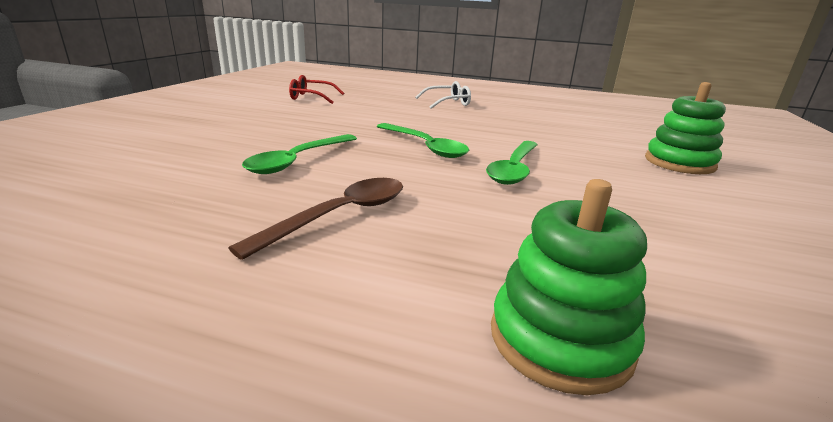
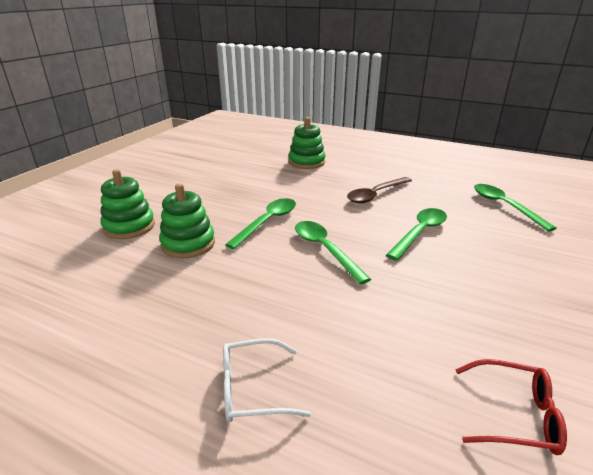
camera: 170 degrees left, 5 degrees up
(86, 198) = (504, 206): none -> green spoon
(580, 150) = (188, 244): none -> green stacking toy

